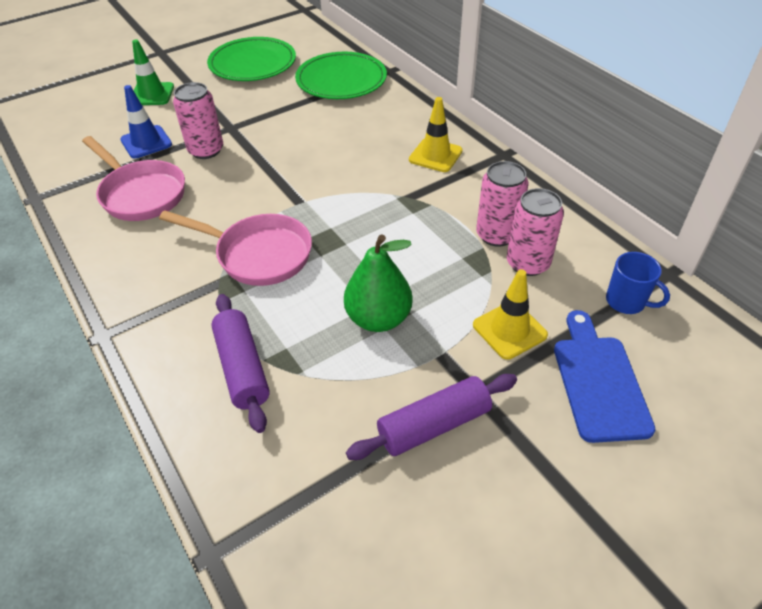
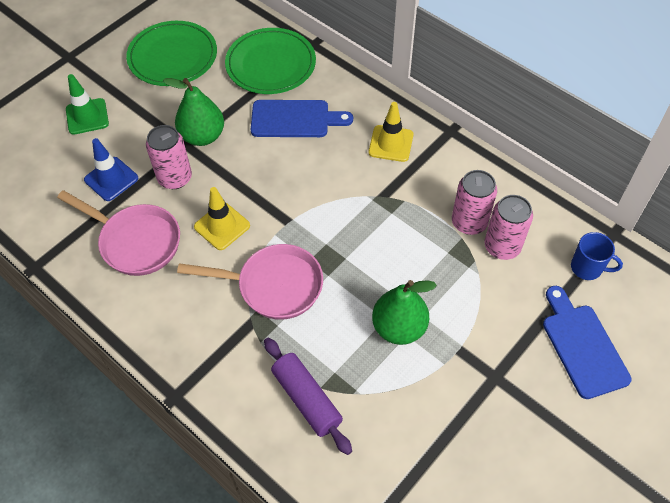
camera: 15 degrees left, 10 degrees up
(249, 123) = (202, 136): none -> green pear
(345, 123) = (295, 119): none -> blue cutting board
(434, 425) = (472, 413): purple rolling pin -> none
(509, 330) = (505, 315): yellow traffic cone -> yellow traffic cone (222, 226)

